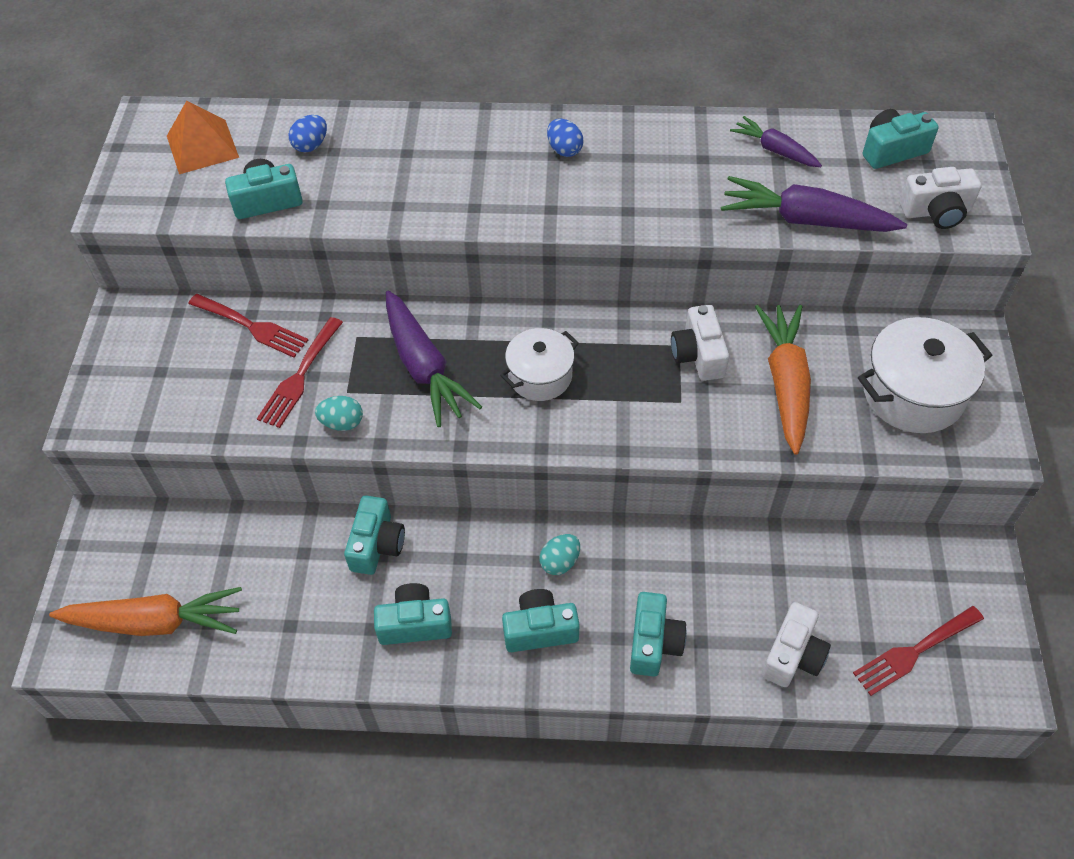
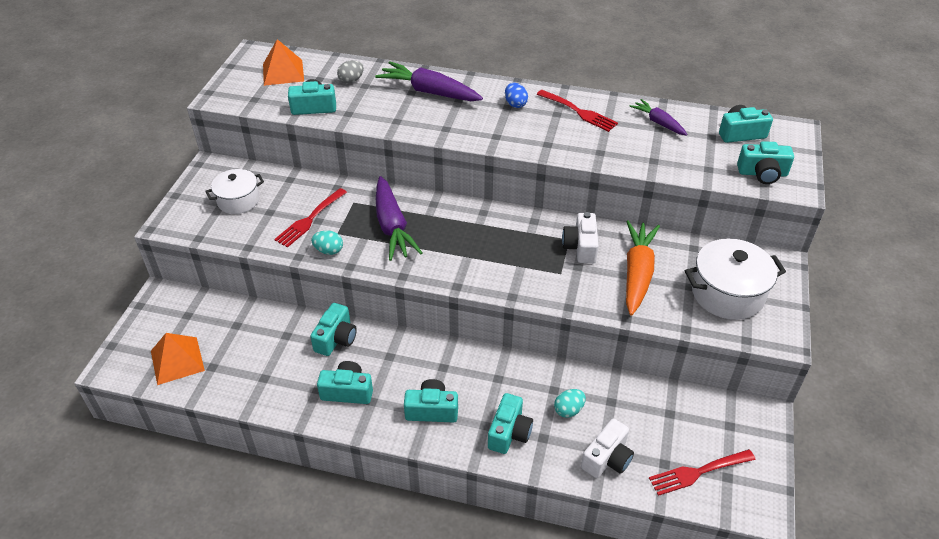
camera: 10 degrees right, 10 degrees down
(155, 622) = (177, 360): orange carrot -> orange pyramid
(252, 327) = (288, 186): red fork -> red fork (579, 112)
(311, 145) = (351, 80): blue egg -> grey egg
(540, 376) = (468, 243): white pot -> white pot (238, 200)
(560, 562) = (457, 370): turquoise egg -> turquoise egg (568, 410)
(806, 220) = (668, 166): purple carrot -> purple carrot (429, 92)
(936, 211) = (762, 173): white camera -> turquoise camera

